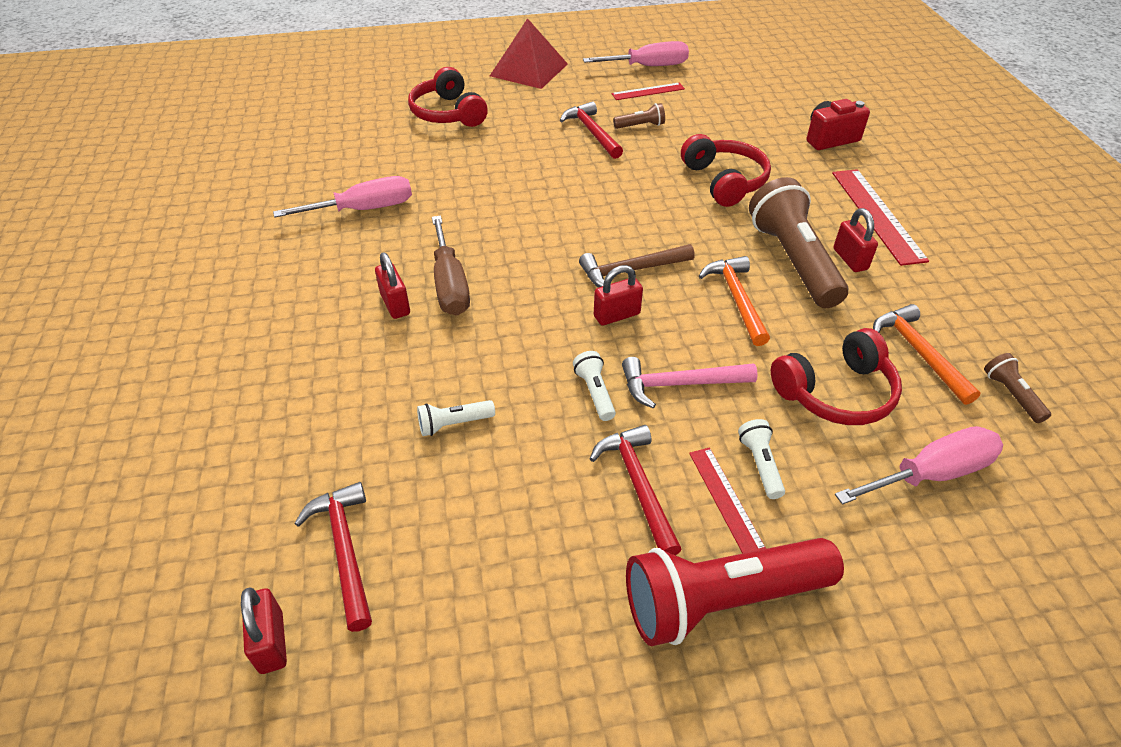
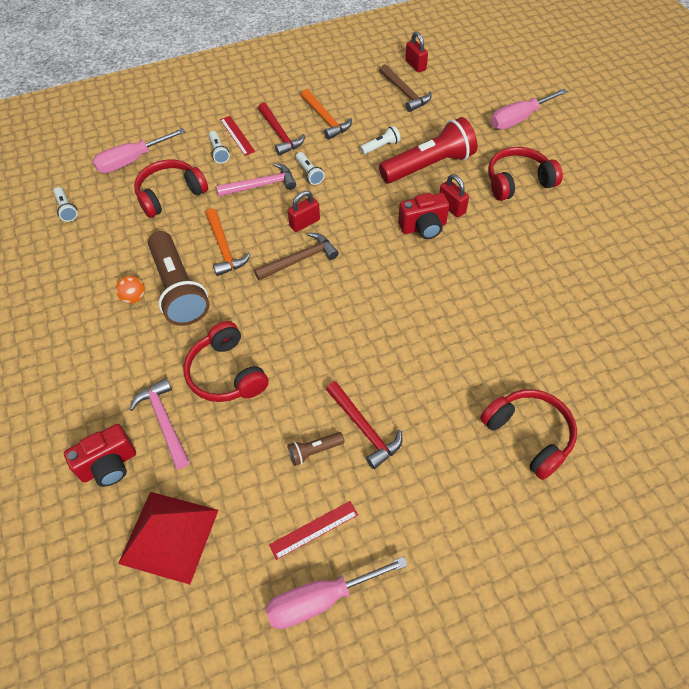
camera: 170 degrees right, 10 degrees up
(273, 325) = (518, 182): none -> red headphones
(345, 550) = (405, 93): red hammer -> brown hammer
(364, 209) = (526, 284): pink screwdriver -> pink screwdriver (518, 119)
(450, 285) = (423, 227): brown screwdriver -> red camera
(529, 70) = (477, 556): red pyramid -> red pyramid (169, 536)
(721, 600) = (241, 101): red flashlight -> red flashlight (429, 165)
(784, 157) = (164, 421): none -> pink hammer
(850, 259) = (134, 298): red padlock -> orange ball
(877, 215) = (96, 352): red ruler -> none
(918, 353) = (111, 227): orange hammer -> orange hammer (326, 119)
(1011, 395) = (66, 209): brown flashlight -> white flashlight

